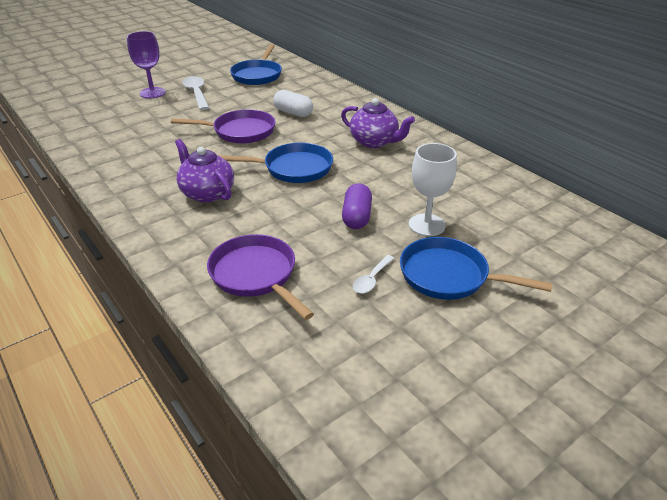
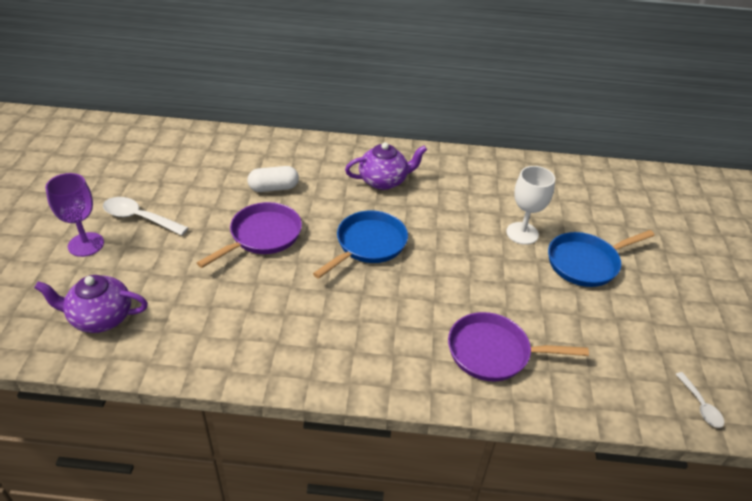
camera: 50 degrees left, 5 degrees up
(207, 193) = (344, 314): purple teapot -> purple teapot (100, 318)
(257, 75) = (164, 161): blue pan -> none
(356, 217) = (476, 257): purple capsule -> none
(371, 279) = (556, 298): white spoon -> white spoon (700, 405)

